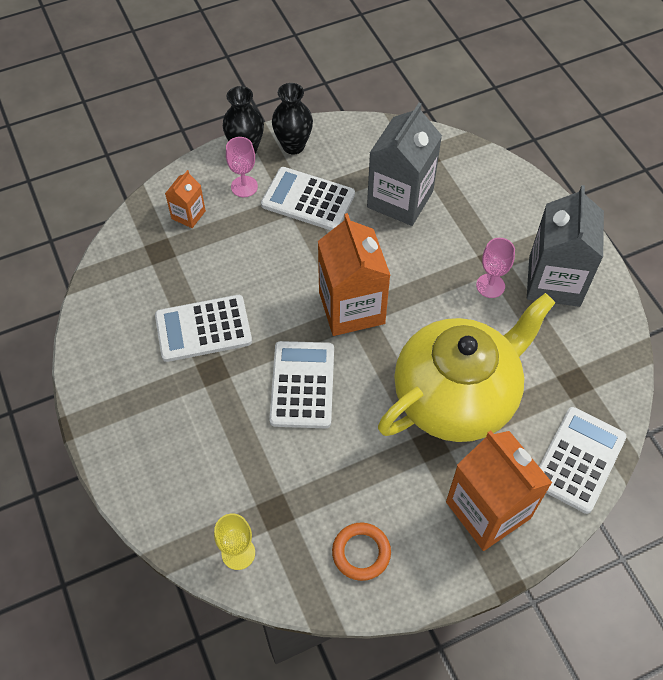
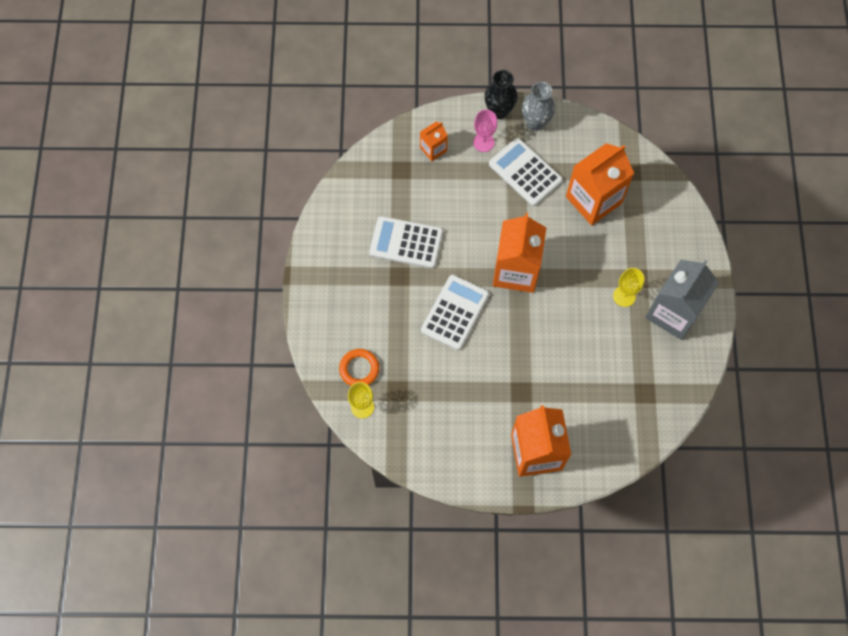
camera: 25 degrees right, 10 degrees up
(293, 146) = (535, 122): black vase -> grey vase
(361, 553) = (440, 442): orange ring -> orange ring (359, 369)
(400, 199) = (593, 200): grey carton -> orange carton
(457, 397) = (556, 367): yellow teapot -> none
(490, 285) = (624, 296): pink goblet -> yellow goblet
(578, 459) = (616, 446): white calculator -> none

